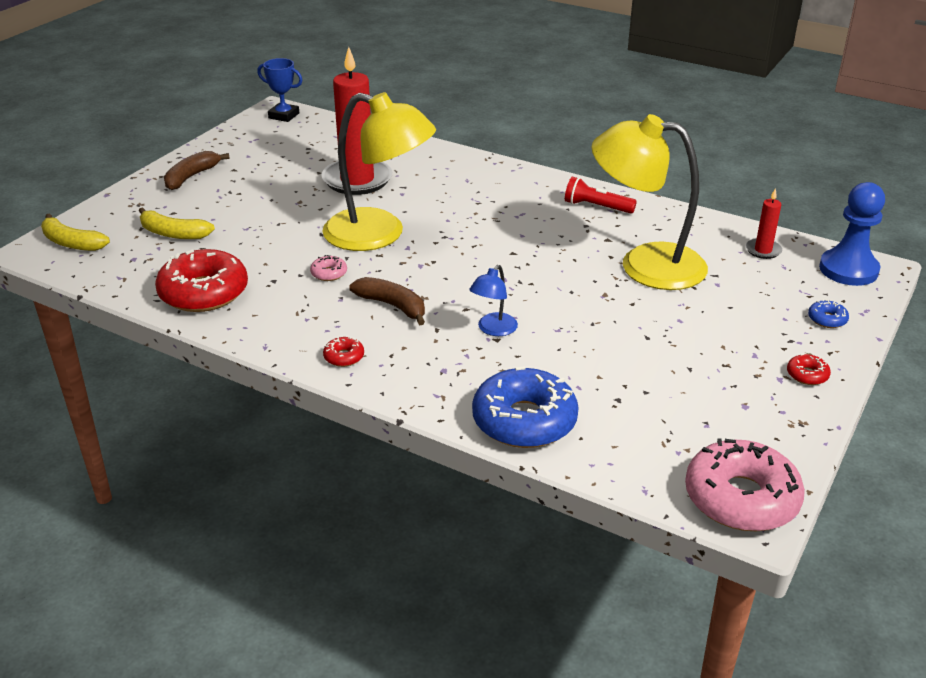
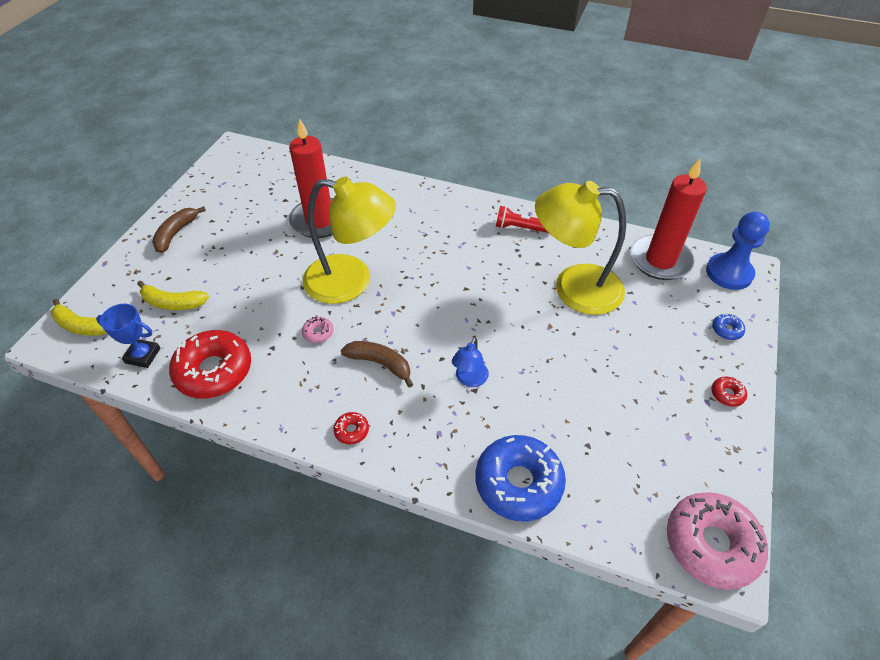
camera: 10 degrees left, 15 degrees up
(284, 116) = (242, 153): blue trophy -> blue trophy (143, 355)
(763, 250) = (660, 260): red candle -> red candle, size x2.19

